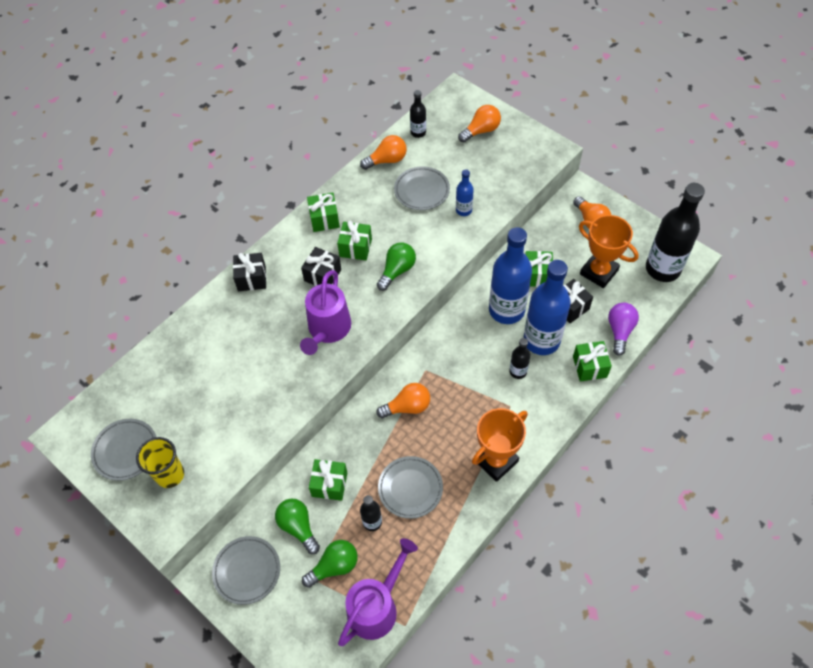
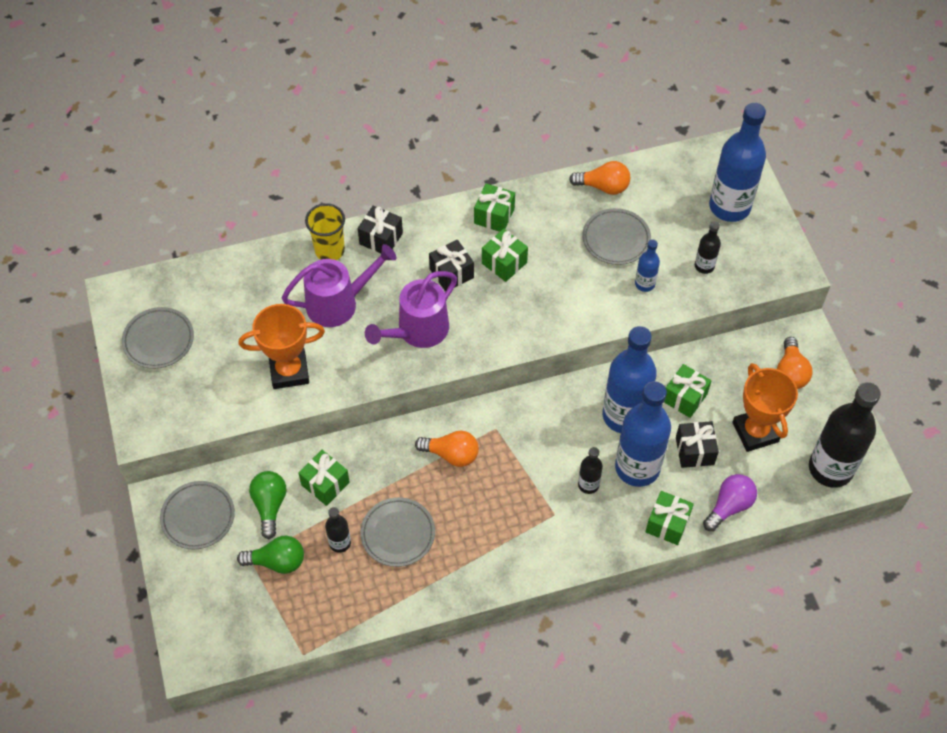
camera: 30 degrees right, 0 degrees up
(170, 475) = (182, 385): yellow cup -> yellow cup (329, 250)
(377, 606) = (290, 621): purple watering can -> purple watering can (339, 303)
(397, 271) = (528, 310): green light bulb -> none
(418, 132) = (659, 173): black bottle -> black bottle (704, 266)
(481, 131) = (729, 207): orange light bulb -> blue bottle
(496, 461) = (500, 558): orange trophy -> orange trophy (289, 371)

